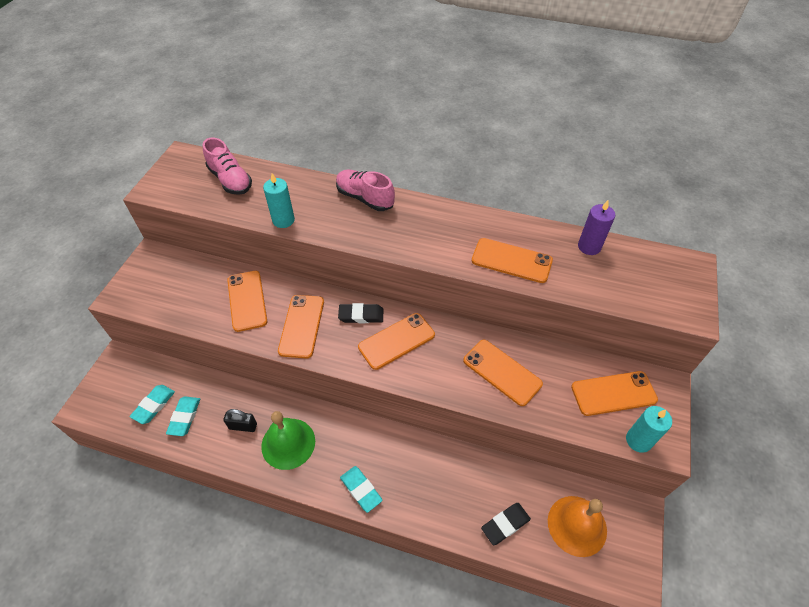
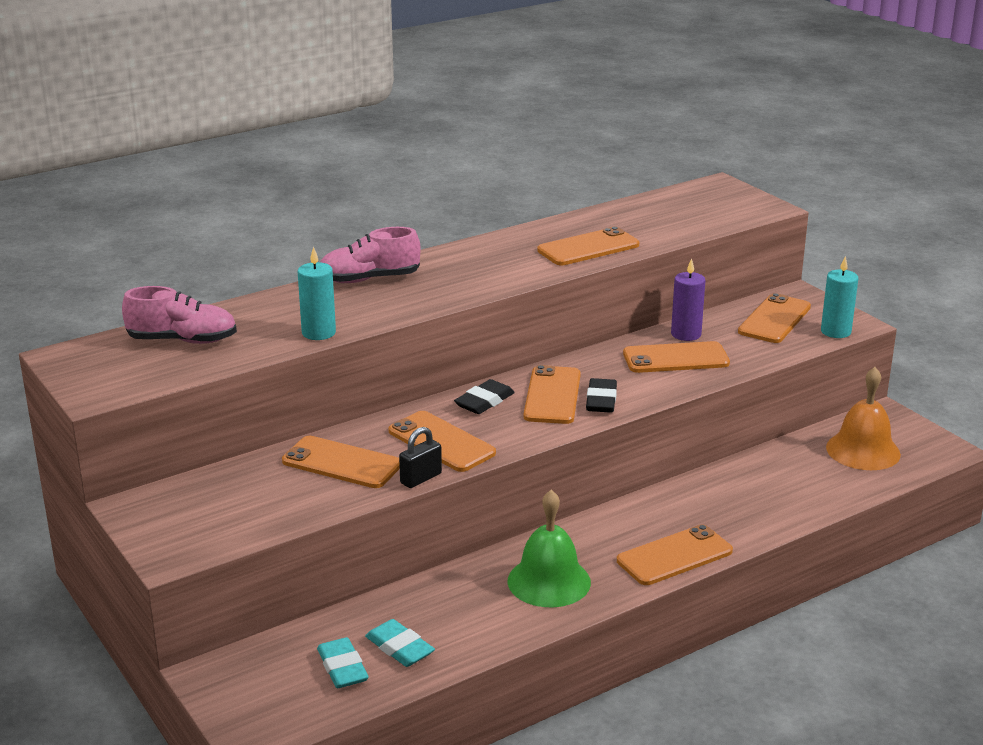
camera: 50 degrees left, 25 degrees down
(243, 426) = (478, 606): black padlock -> black padlock (421, 478)
(361, 490) = (674, 556): turquoise eraser -> orange phone
(505, 524) = (818, 487): black eraser -> black eraser (601, 400)
(589, 247) = (629, 211): purple candle -> purple candle (686, 334)

